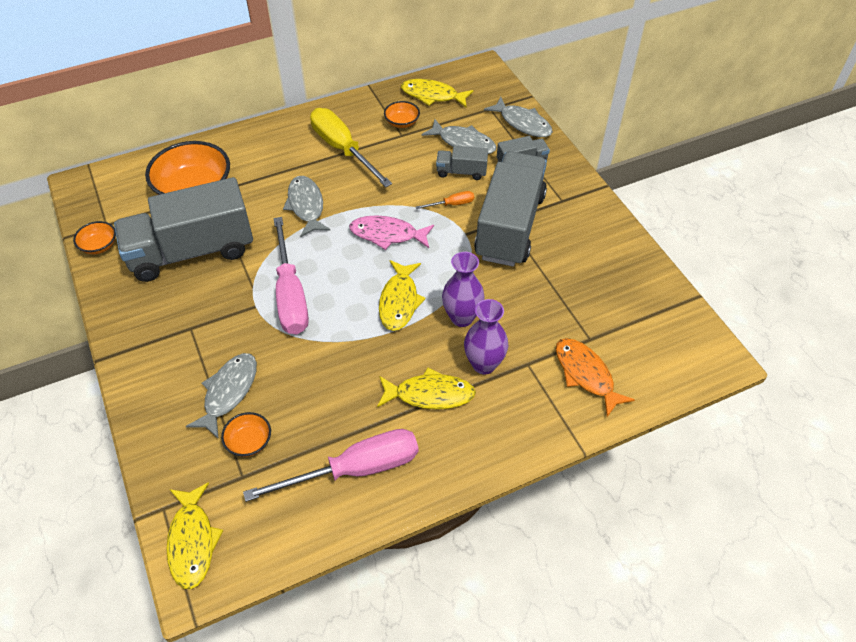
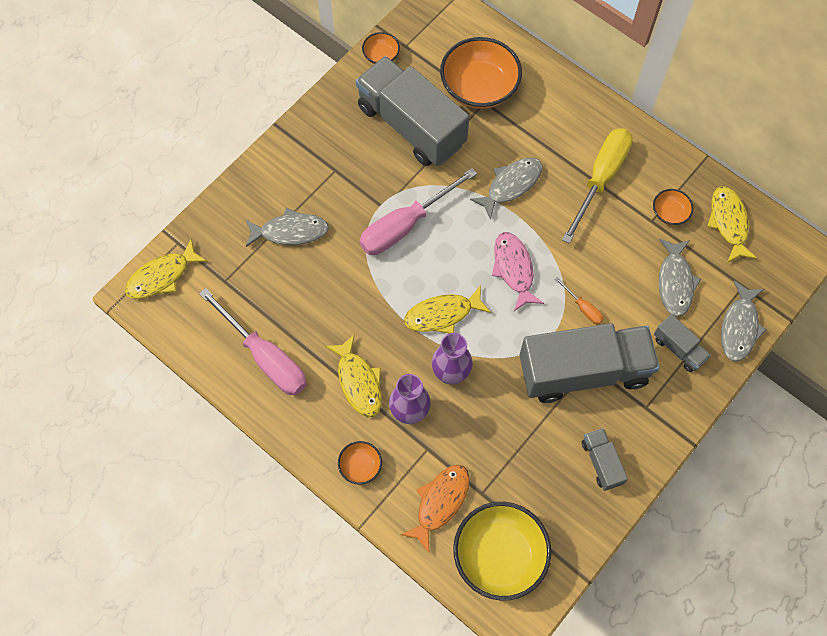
camera: 65 degrees right, 15 degrees up
(249, 442) = (254, 270): orange bowl -> orange bowl (360, 466)
(461, 172) = (632, 297): grey truck -> grey truck (601, 462)
(655, 349) = (499, 555): none -> yellow bowl

